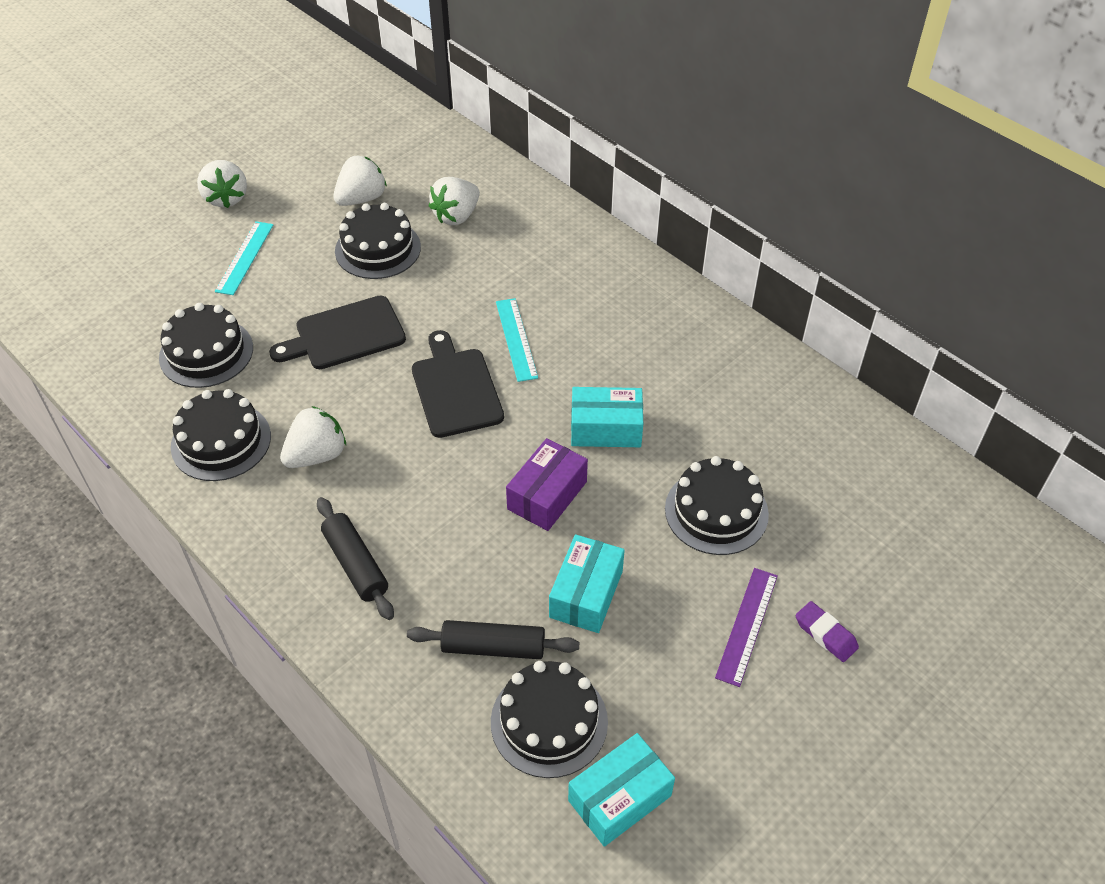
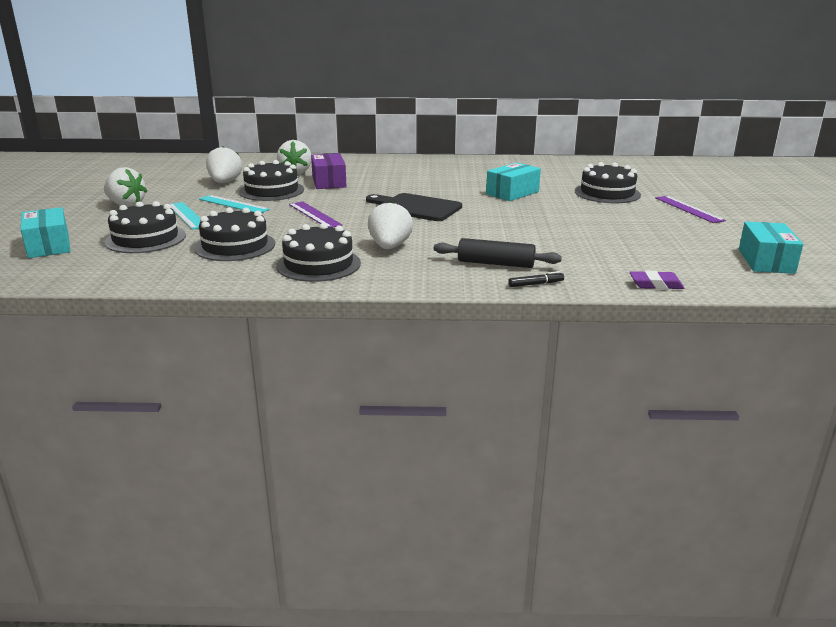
camera: 45 degrees left, 25 degrees down
(332, 630) = (535, 284): none -> black marker
(345, 334) = (314, 214): black cutting board -> purple ruler
(493, 647) = (618, 254): black rolling pin -> none
(516, 339) = (412, 188): turquoise ruler -> turquoise ruler (233, 204)
(547, 495) = (533, 214): purple box -> purple box (329, 182)
(549, 721) = (691, 259): black cake -> black cake (145, 239)
(586, 594) = (615, 227): turquoise box -> turquoise box (49, 246)
(825, 634) = (716, 200): purple eraser -> purple eraser (655, 285)

